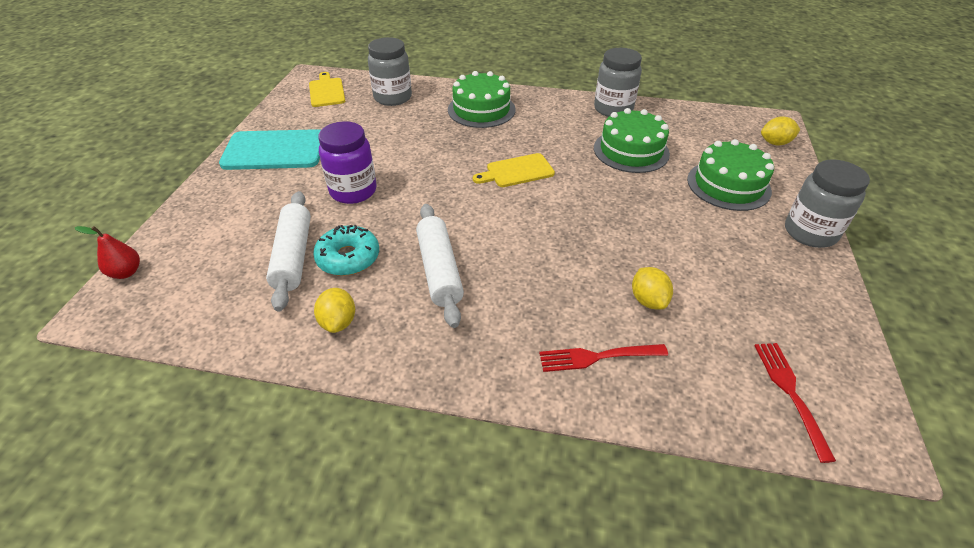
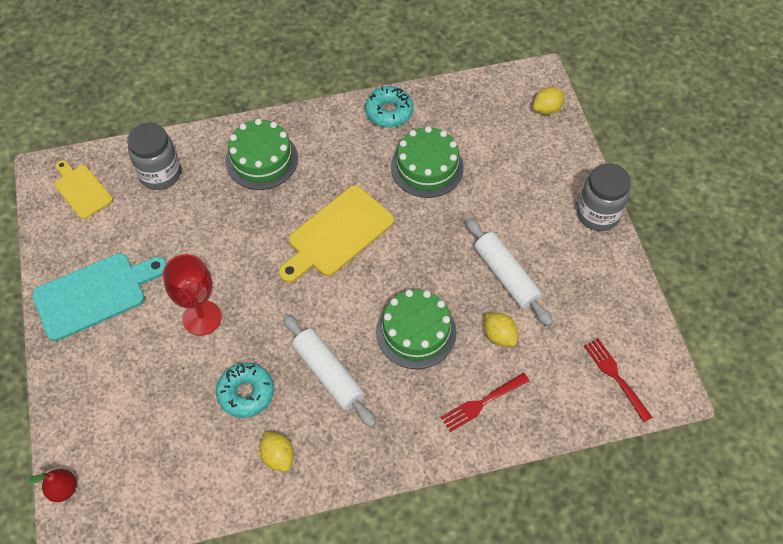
camera: 25 degrees left, 15 degrees up
(293, 256) = (198, 411): white rolling pin -> white rolling pin (506, 276)
(353, 191) = (202, 318): purple jar -> red goblet
(517, 171) = (337, 234): yellow cutting board -> yellow cutting board, size x1.63
(613, 109) = (389, 112): grey jar -> turquoise donut
(728, 185) = (522, 181): green cake -> green cake (416, 332)

